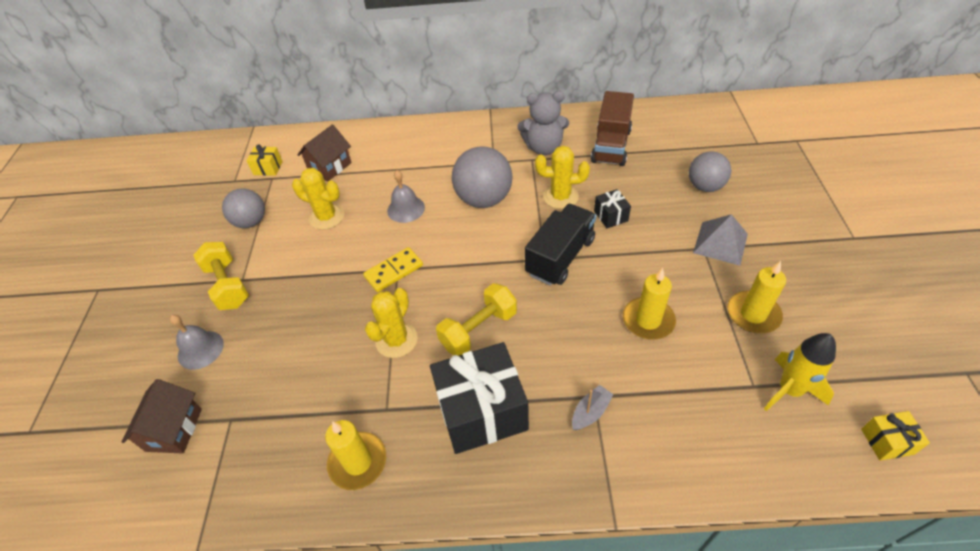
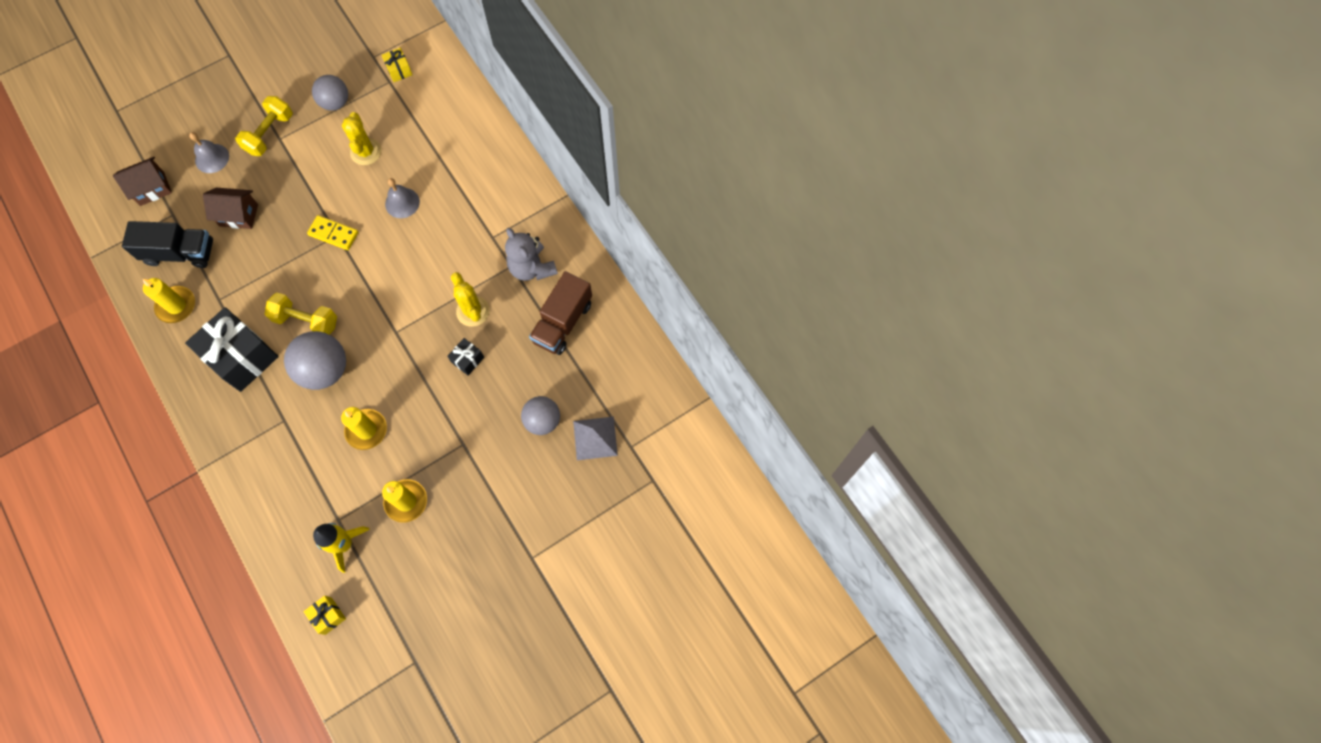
camera: 55 degrees right, 20 degrees up
(330, 167) = (423, 115): brown house -> brown house (239, 215)
(396, 340) = (273, 273): yellow cactus -> none
(484, 199) = (441, 254): grey ball -> grey ball (325, 370)
(560, 257) = (403, 342): black truck -> black truck (180, 253)
(590, 412) = (270, 423): grey boat -> none
(611, 146) = (562, 322): brown truck -> brown truck turned 45 degrees counterclockwise
(720, 243) = (475, 455): grey pyramid -> grey pyramid (595, 438)

